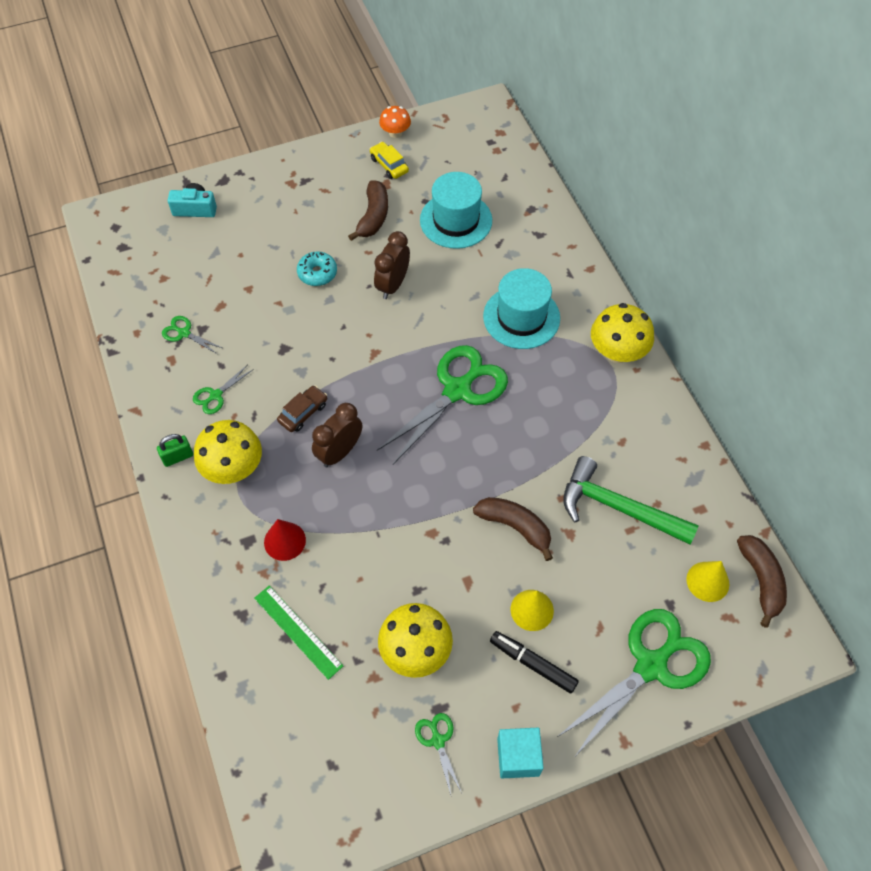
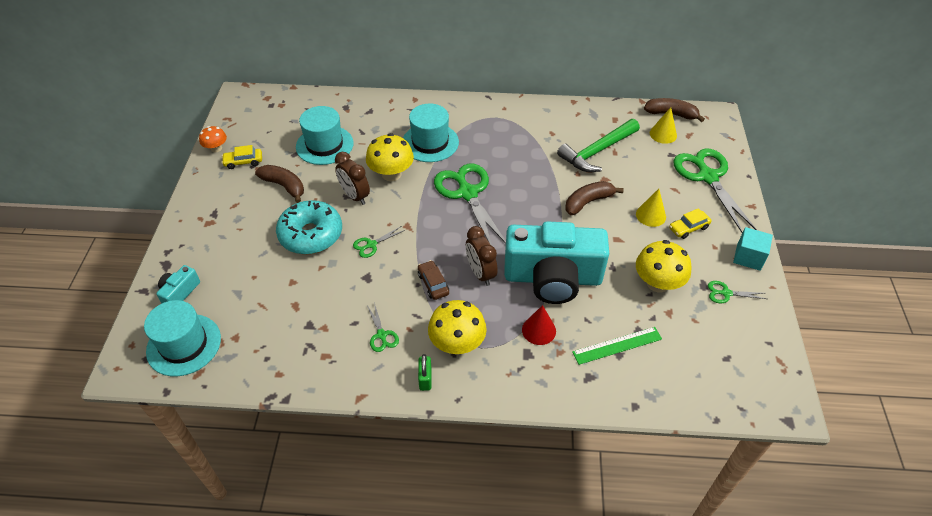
camera: 65 degrees left, 10 degrees down
(139, 244) = (184, 344): none -> turquoise hat
(184, 333) = (305, 339): green scissors -> green scissors (371, 245)
(317, 273) = (311, 235): turquoise donut -> turquoise donut, size x1.88
(368, 529) = (552, 278): none -> turquoise camera
(533, 664) = (688, 228): black marker -> yellow car
(617, 352) = (486, 111): yellow mushroom -> yellow mushroom (391, 174)

